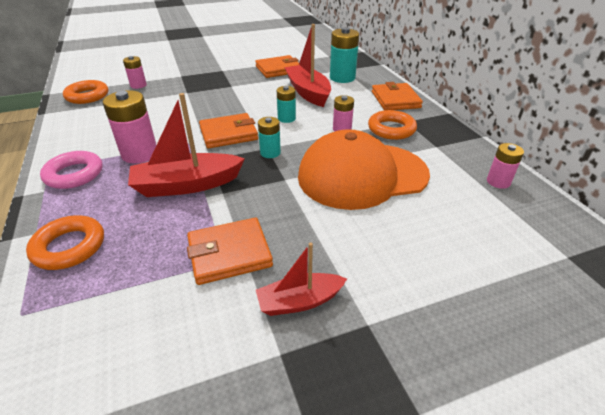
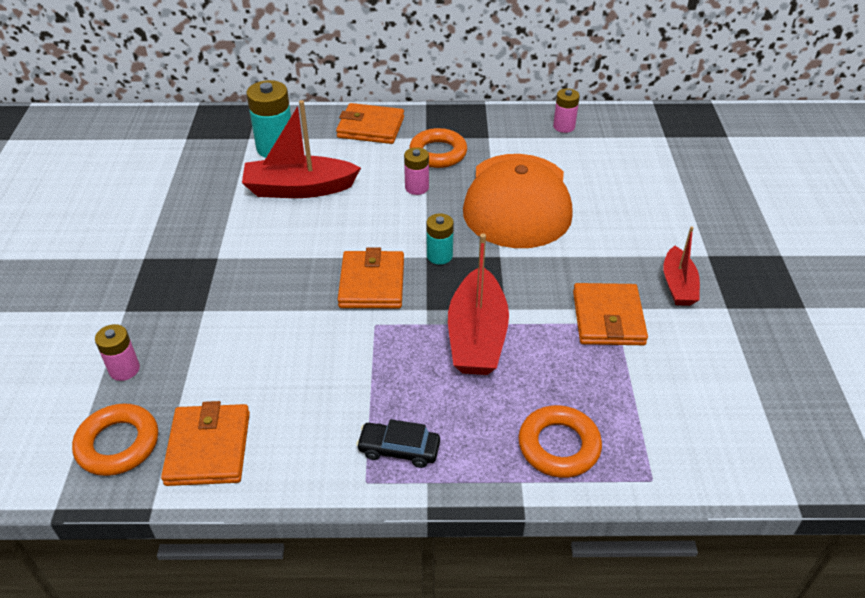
camera: 70 degrees left, 5 degrees up
(74, 174) = (399, 449): pink ring -> black car
(140, 154) = (378, 377): pink battery -> none
(278, 69) = (195, 197): orange wallet -> orange wallet (208, 448)
(286, 118) = (362, 224): turquoise battery -> none

